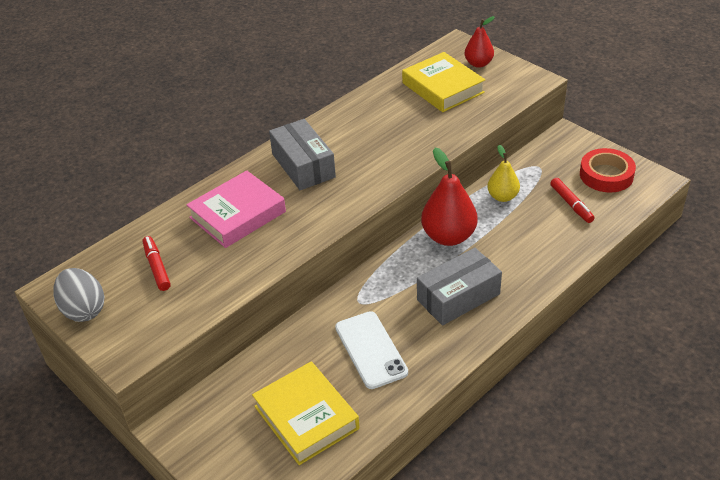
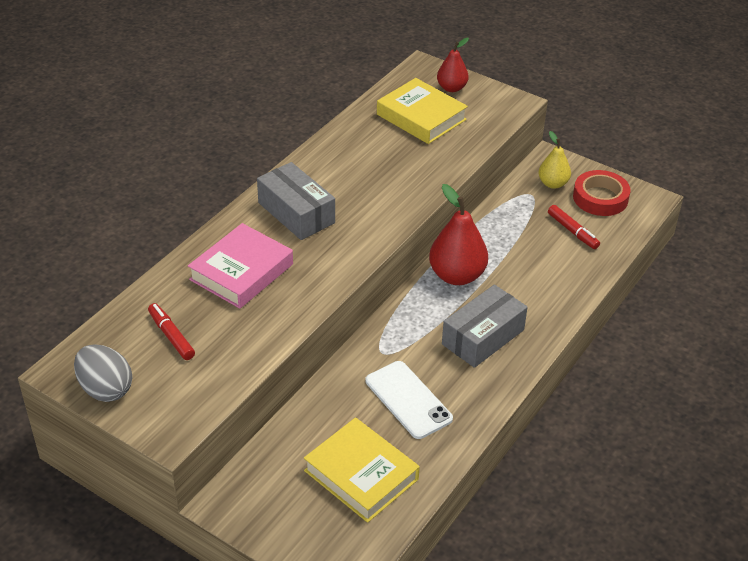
camera: 15 degrees left, 0 degrees up
(502, 197) = (501, 229): yellow pear -> yellow pear (553, 183)

